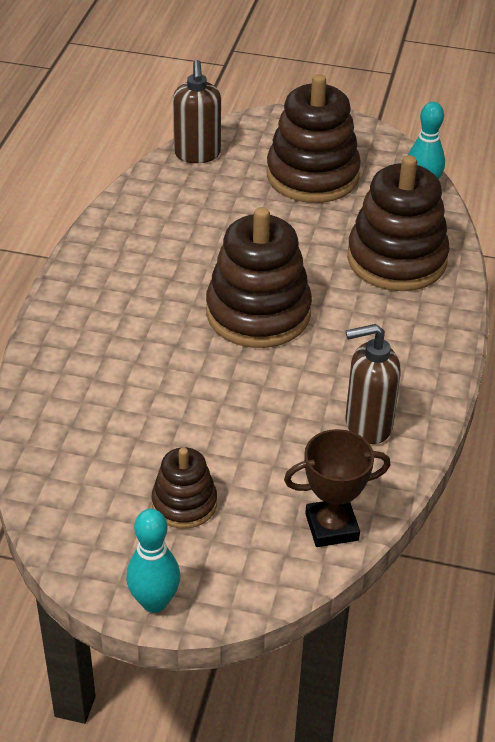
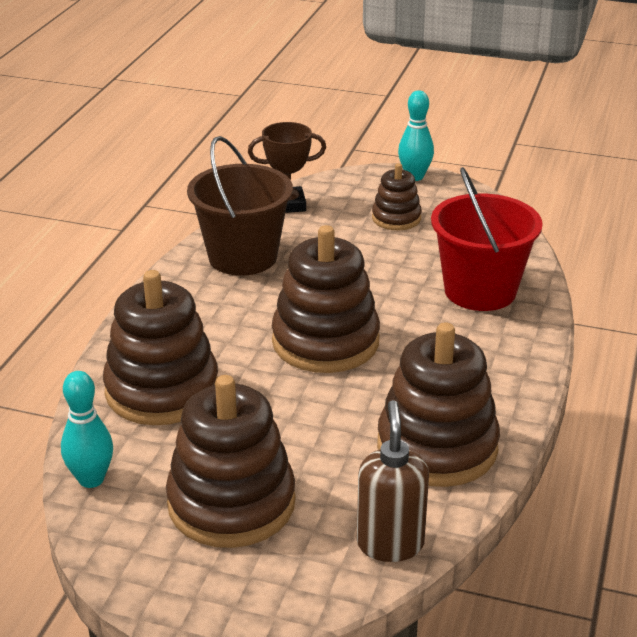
camera: 175 degrees left, 10 degrees down
(95, 383) = (480, 291): none -> red bucket
(158, 218) = (437, 447): none -> brown stacking toy
(367, 425) = (243, 257): brown soap dispenser -> brown bucket

